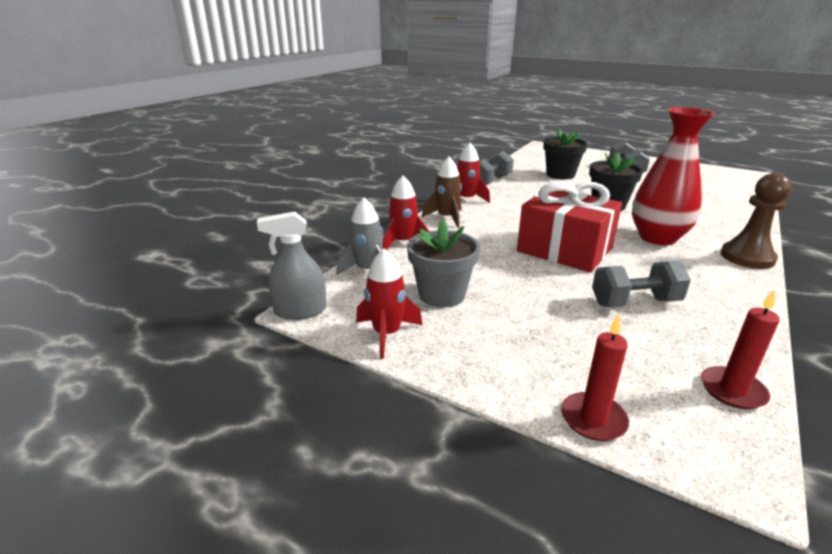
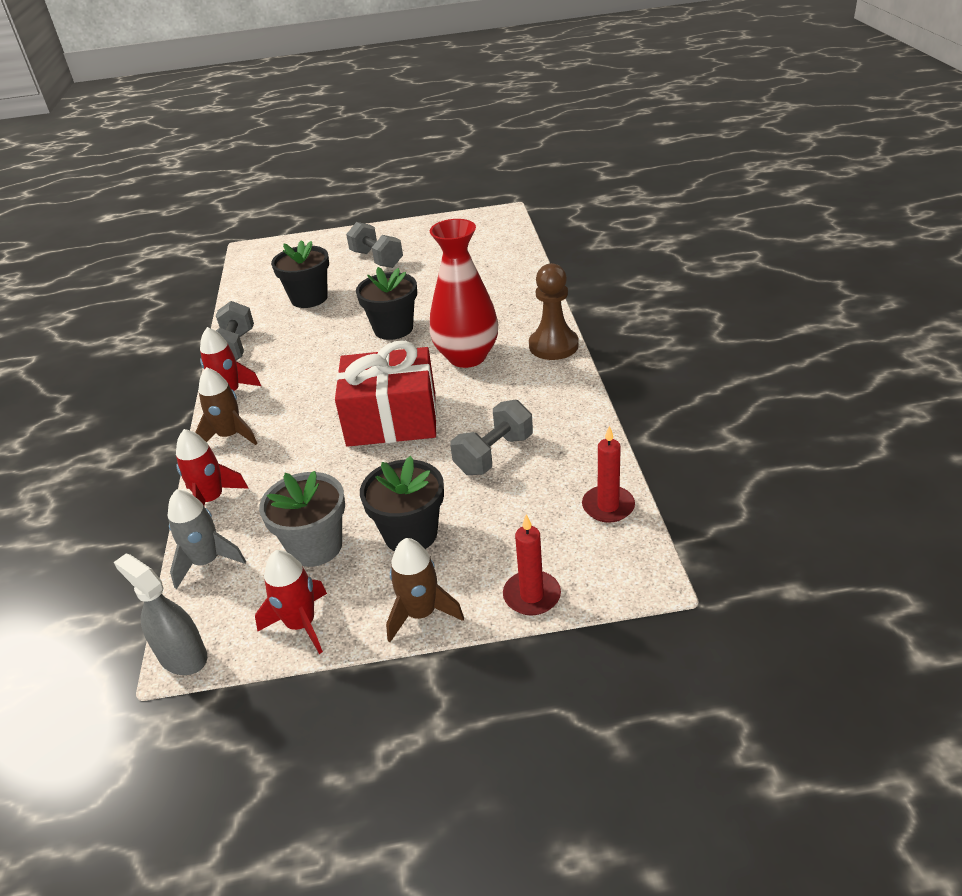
camera: 35 degrees left, 10 degrees up
(300, 311) = (182, 656): grey spray bottle -> grey spray bottle turned 90 degrees clockwise
(479, 376) = (421, 613): none -> brown rocket
(518, 320) = (410, 534): none -> black flower pot

